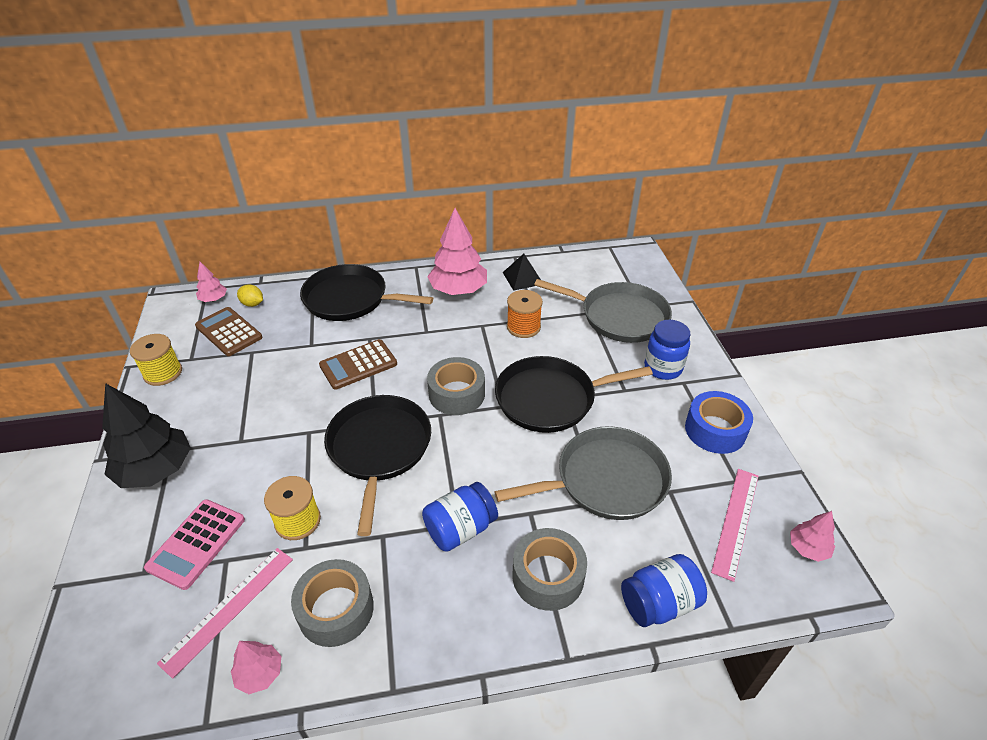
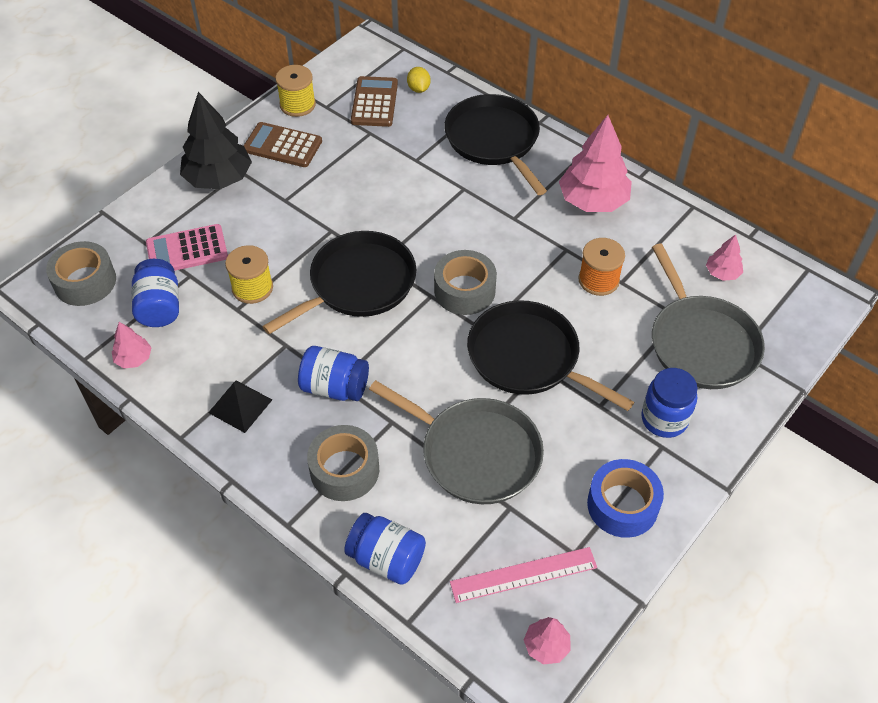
camera: 50 degrees right, 10 degrees up
(213, 299) = (397, 63): pink tree -> pink tree (722, 273)
(229, 609) = (159, 307): pink ruler -> blue jar
(336, 609) = (207, 363): grey tape -> grey tape (85, 282)
(358, 365) = (427, 205): brown calculator -> brown calculator (282, 146)
(523, 278) = (668, 234): black pyramid -> black pyramid (240, 406)

